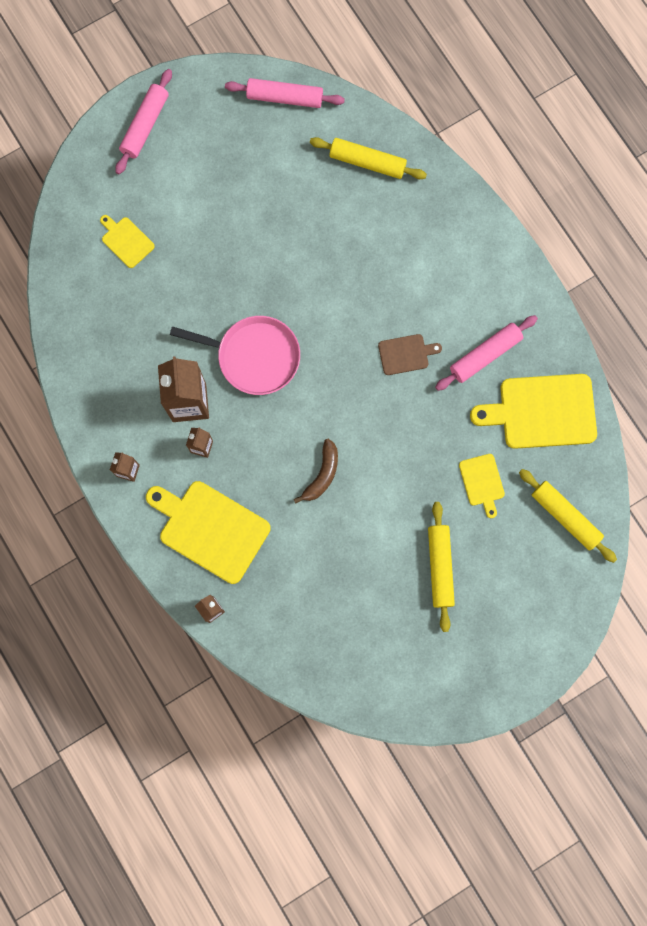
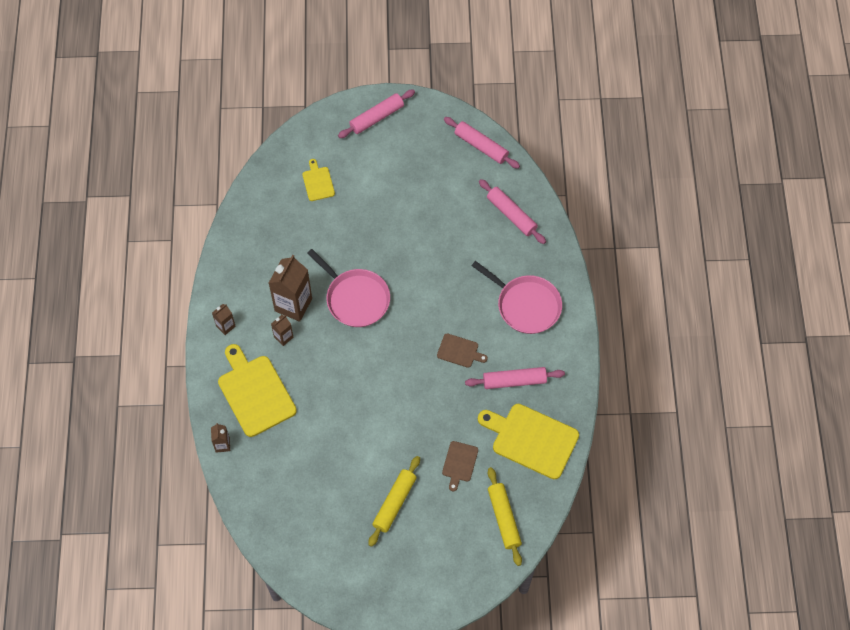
camera: 30 degrees right, 15 degrees down
(322, 474) = (352, 398): brown banana -> none
(367, 162) = (511, 215): yellow rolling pin -> pink rolling pin
(446, 260) = (526, 305): none -> pink pan
(482, 482) = (459, 463): yellow cutting board -> brown cutting board

